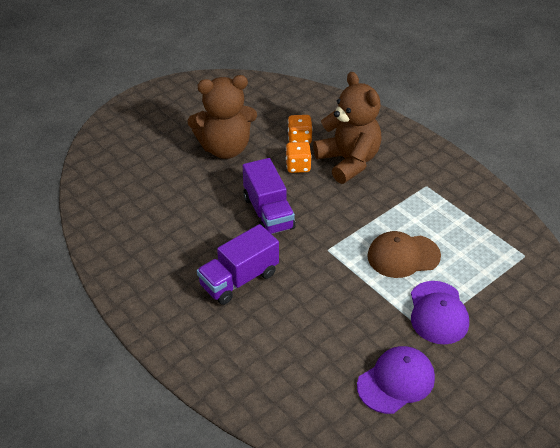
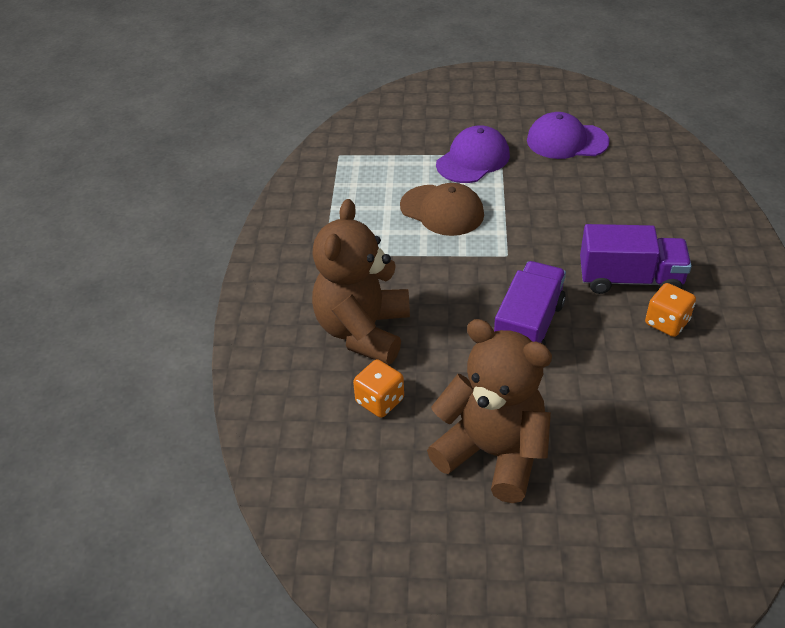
camera: 135 degrees left, 0 degrees up
(298, 166) = (428, 363): orange dice -> orange dice (666, 322)

